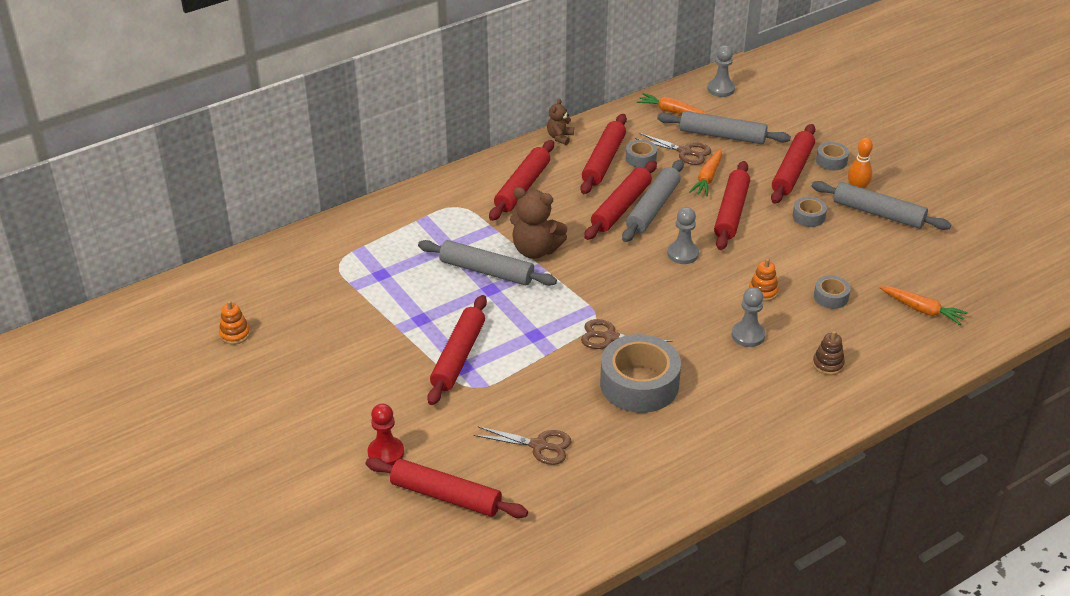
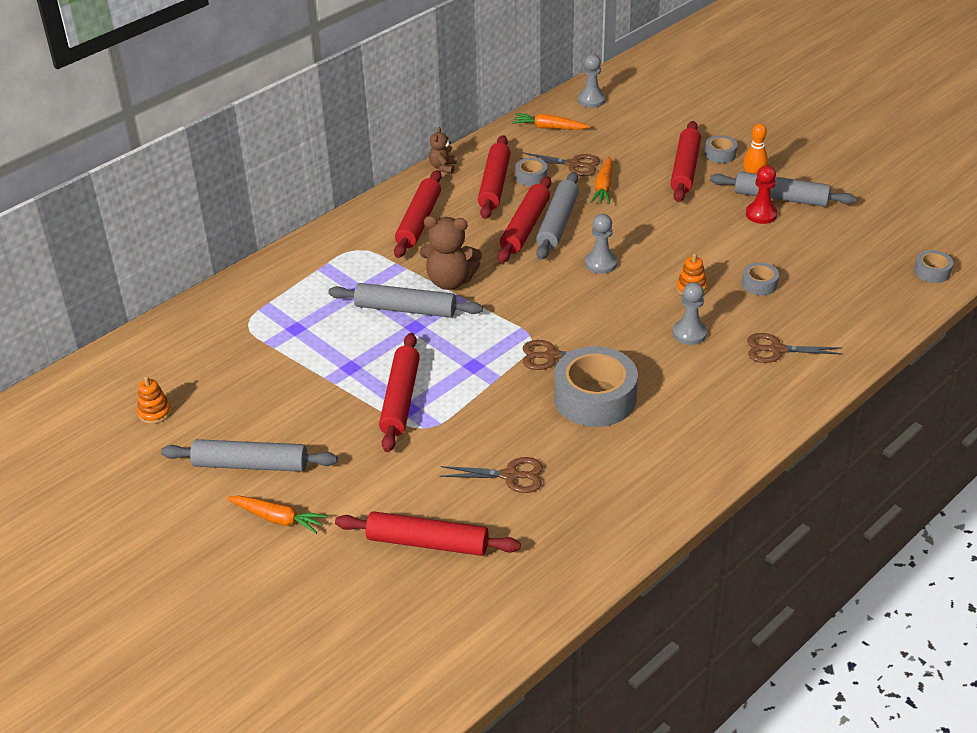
camera: 10 degrees left, 0 degrees up
(386, 453) = (351, 509): red pawn -> red pawn (761, 214)
(722, 136) = (606, 144): grey rolling pin -> grey rolling pin (250, 465)
(731, 212) = (637, 217): red rolling pin -> none
(808, 216) = (714, 210): grey tape -> grey tape (932, 272)
(828, 364) = (776, 350): brown stacking toy -> brown scissors
(922, 310) = (851, 283): orange carrot -> orange carrot (277, 518)

